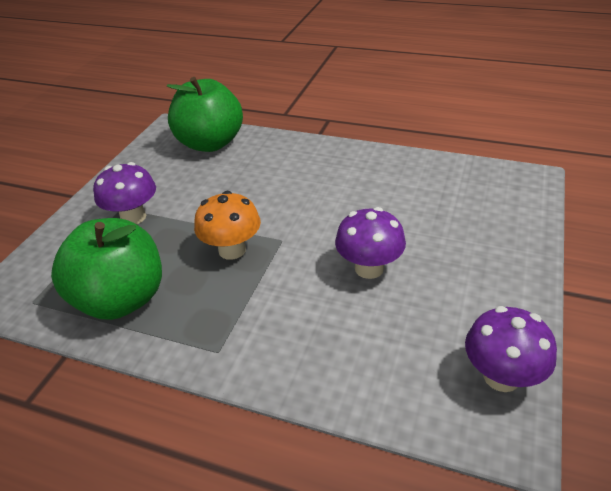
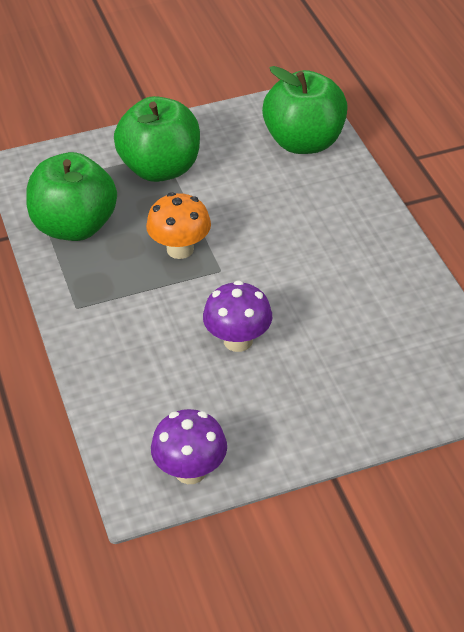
camera: 50 degrees right, 5 degrees up
(133, 217) = (160, 168): purple mushroom -> green apple

